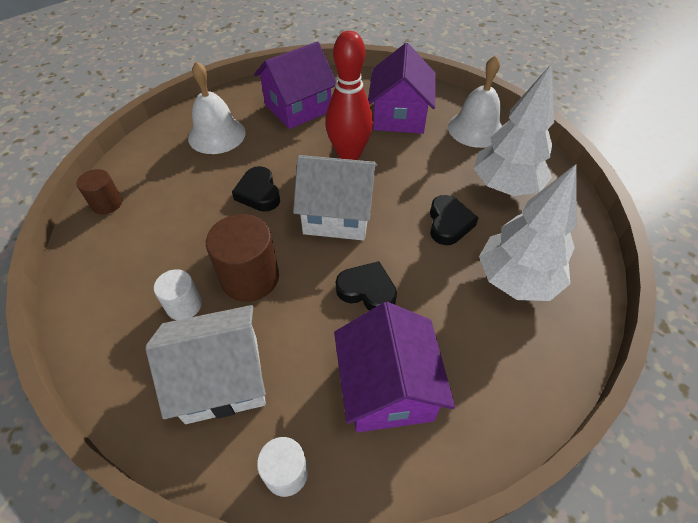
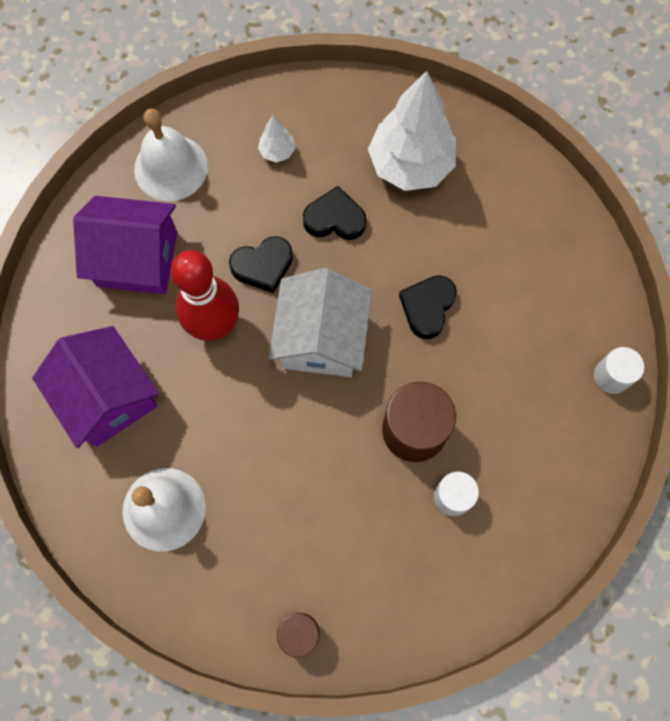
camera: 90 degrees left, 20 degrees up
(222, 378) = (533, 442): white house -> none
(259, 193) = (283, 435): black heart -> black heart (263, 266)
(388, 388) = (532, 292): purple house -> none
(505, 186) = (277, 152): white tree -> white tree, size x0.43

